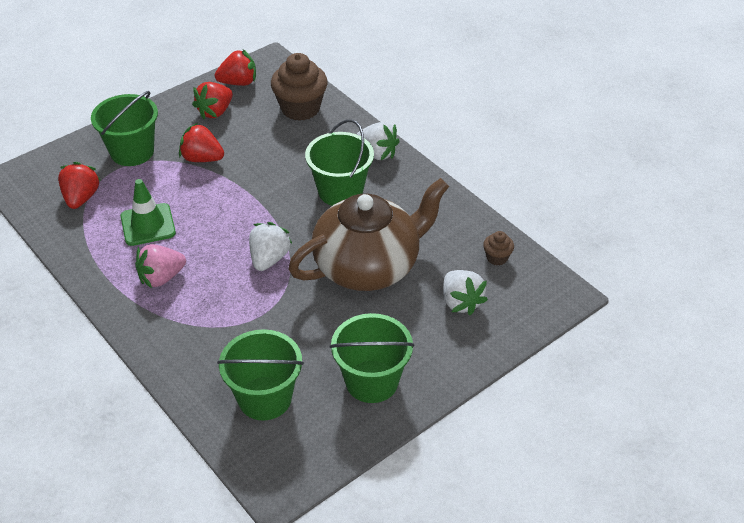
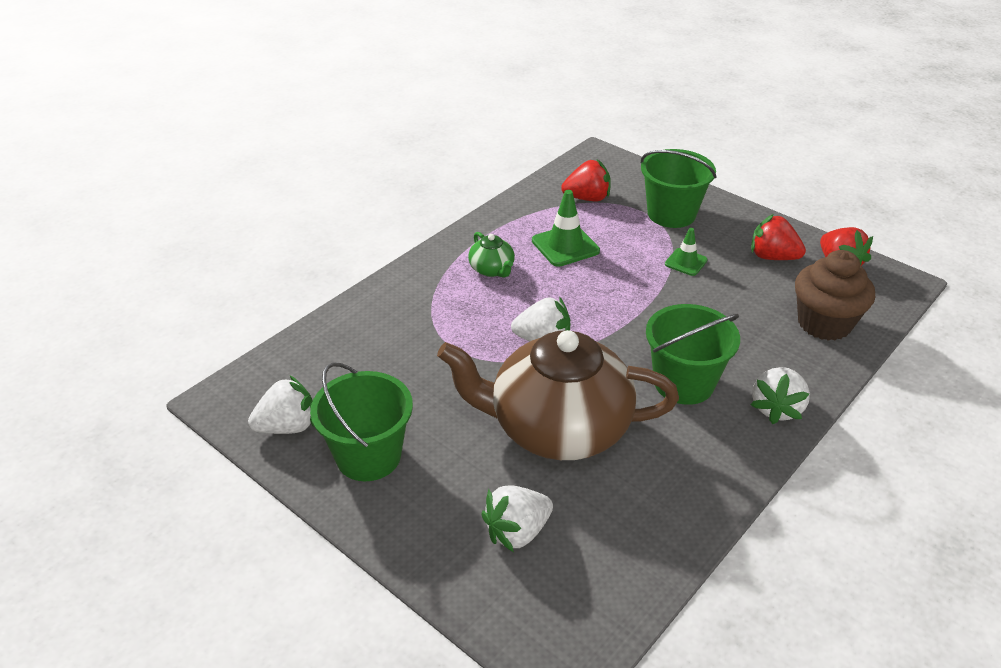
camera: 80 degrees right, 5 degrees down
(161, 278) = (492, 269): pink strawberry -> green teapot
(202, 158) = (686, 262): red strawberry -> green traffic cone
(265, 398) = (337, 371): green bucket -> none
(325, 436) = (287, 426): none -> white strawberry
(368, 266) = (557, 428): brown teapot -> brown teapot turned 135 degrees clockwise
(497, 258) = (617, 567): brown cupcake -> none

